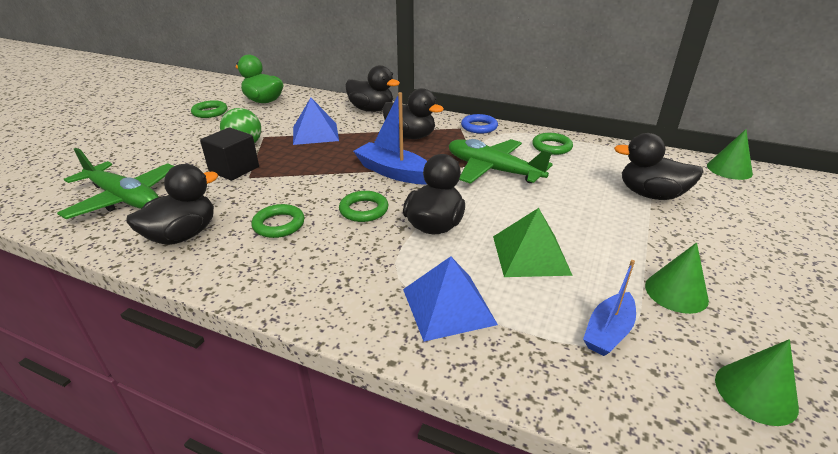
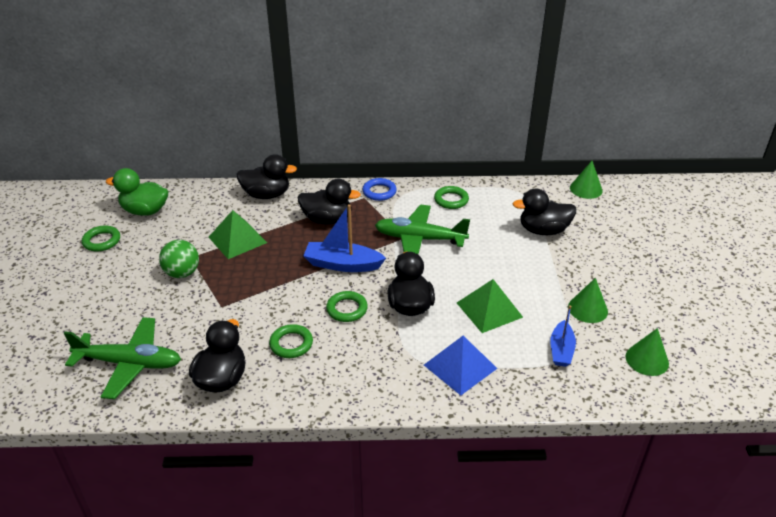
camera: 25 degrees left, 5 degrees up
(234, 169) = (199, 302): black cube -> none
(315, 133) = (237, 239): blue pyramid -> green pyramid

